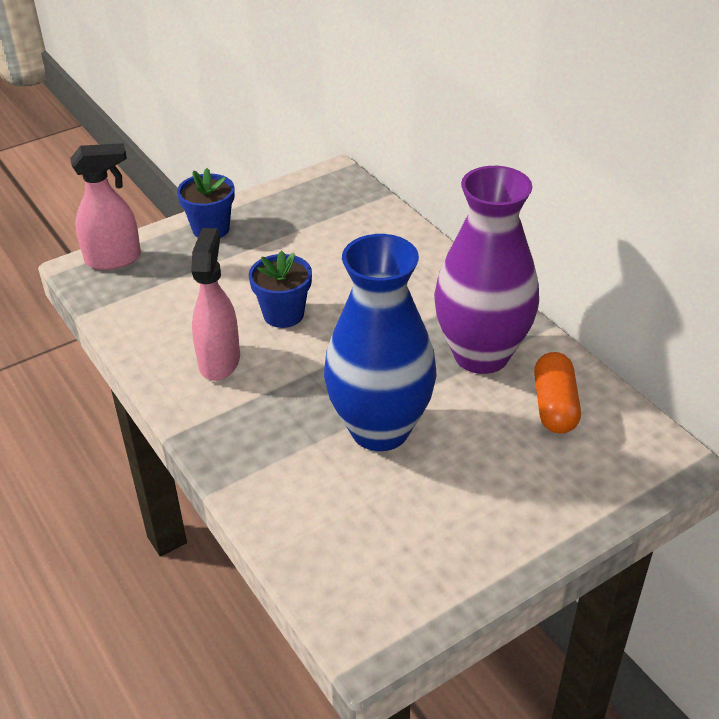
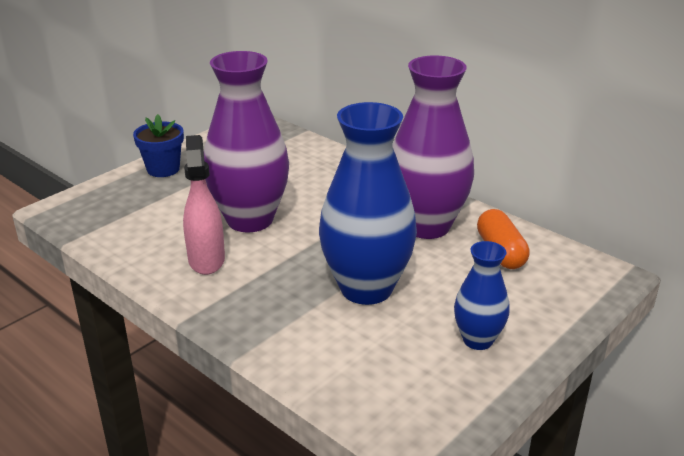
camera: 15 degrees left, 10 degrees down
(114, 259) = (83, 200): pink spray bottle -> none
(283, 314) = (250, 220): blue flower pot -> purple vase
(479, 520) = (478, 340): none -> blue vase

